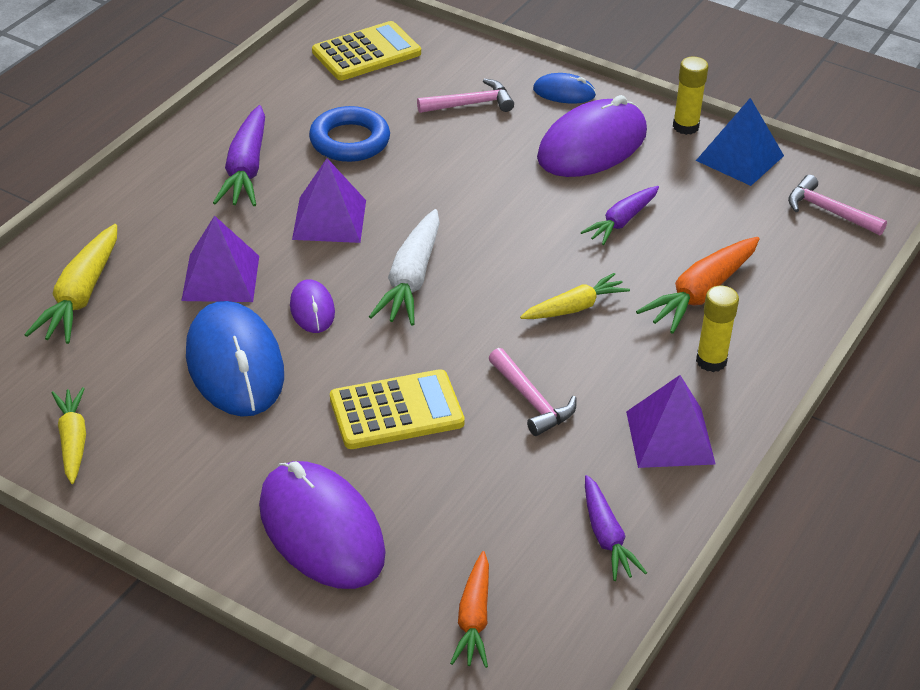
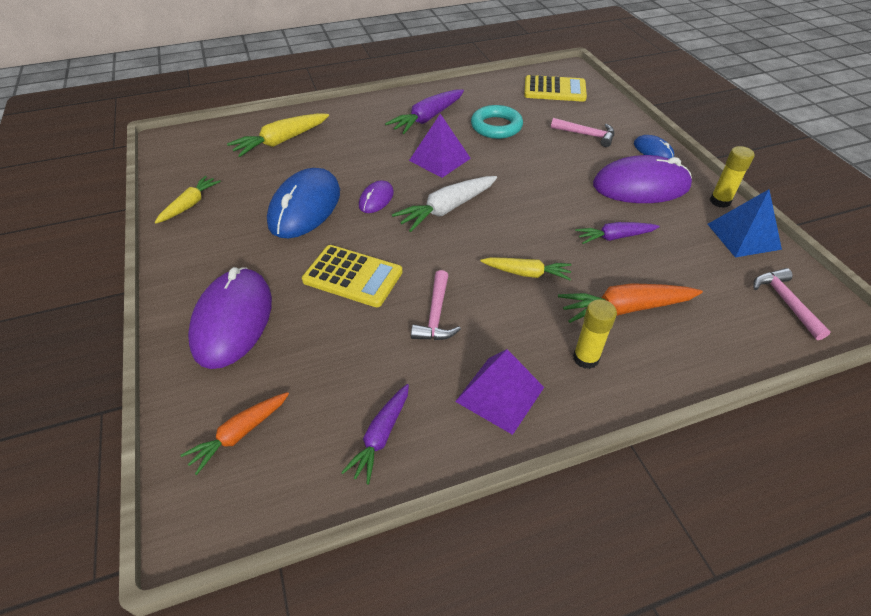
camera: 40 degrees right, 5 degrees up
(221, 277) = (352, 162): purple pyramid -> none
(349, 141) = (496, 126): blue ring -> turquoise ring

